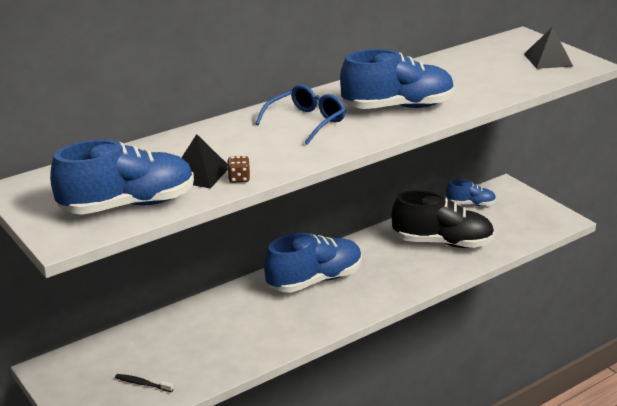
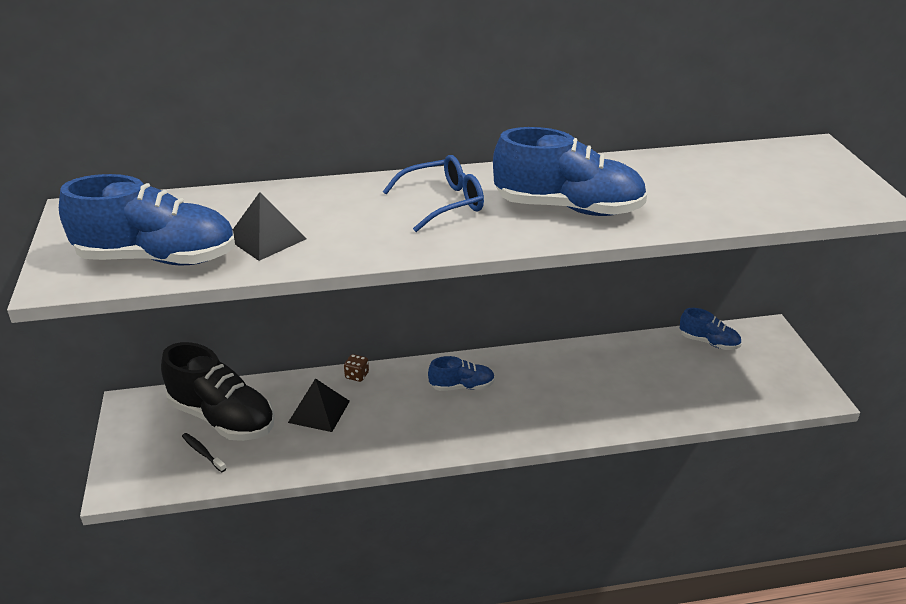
camera: 25 degrees right, 5 degrees up
(239, 179) = (300, 256): brown dice -> brown dice (357, 375)
(314, 280) = (462, 386): blue shoe -> blue shoe, size x0.52
(442, 242) = (640, 382): black shoe -> black shoe (222, 418)
(548, 60) = (824, 186): black pyramid -> black pyramid (319, 411)

